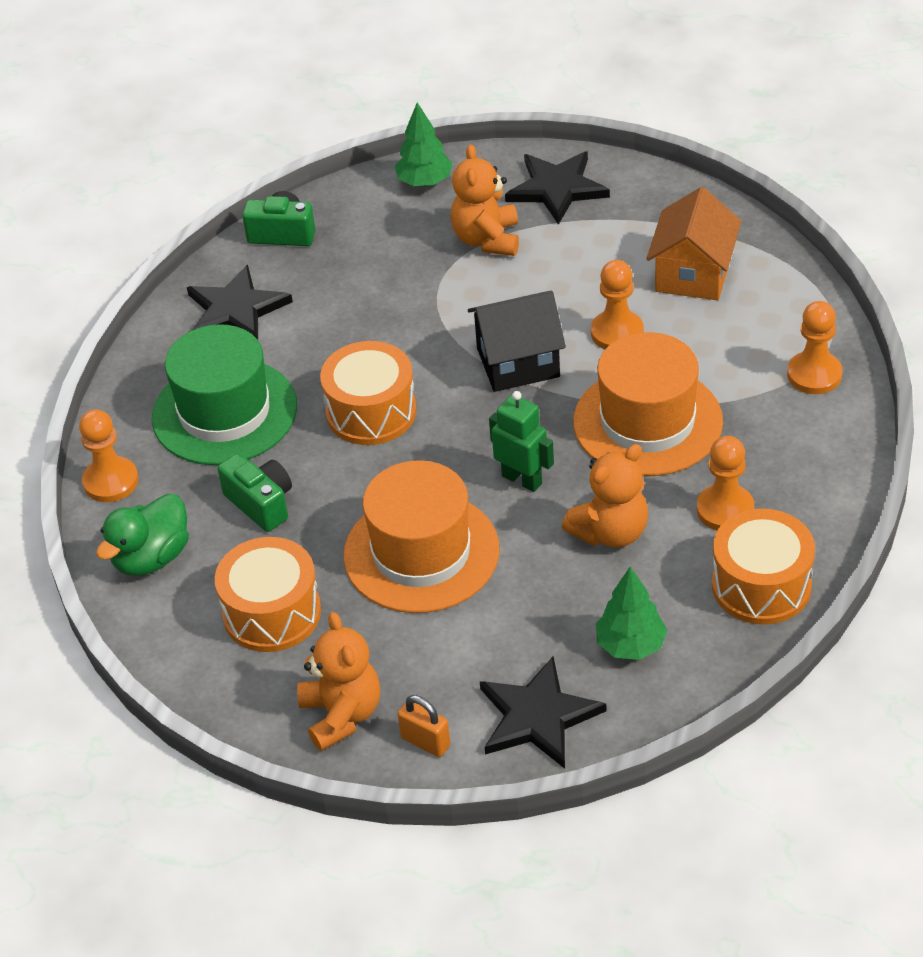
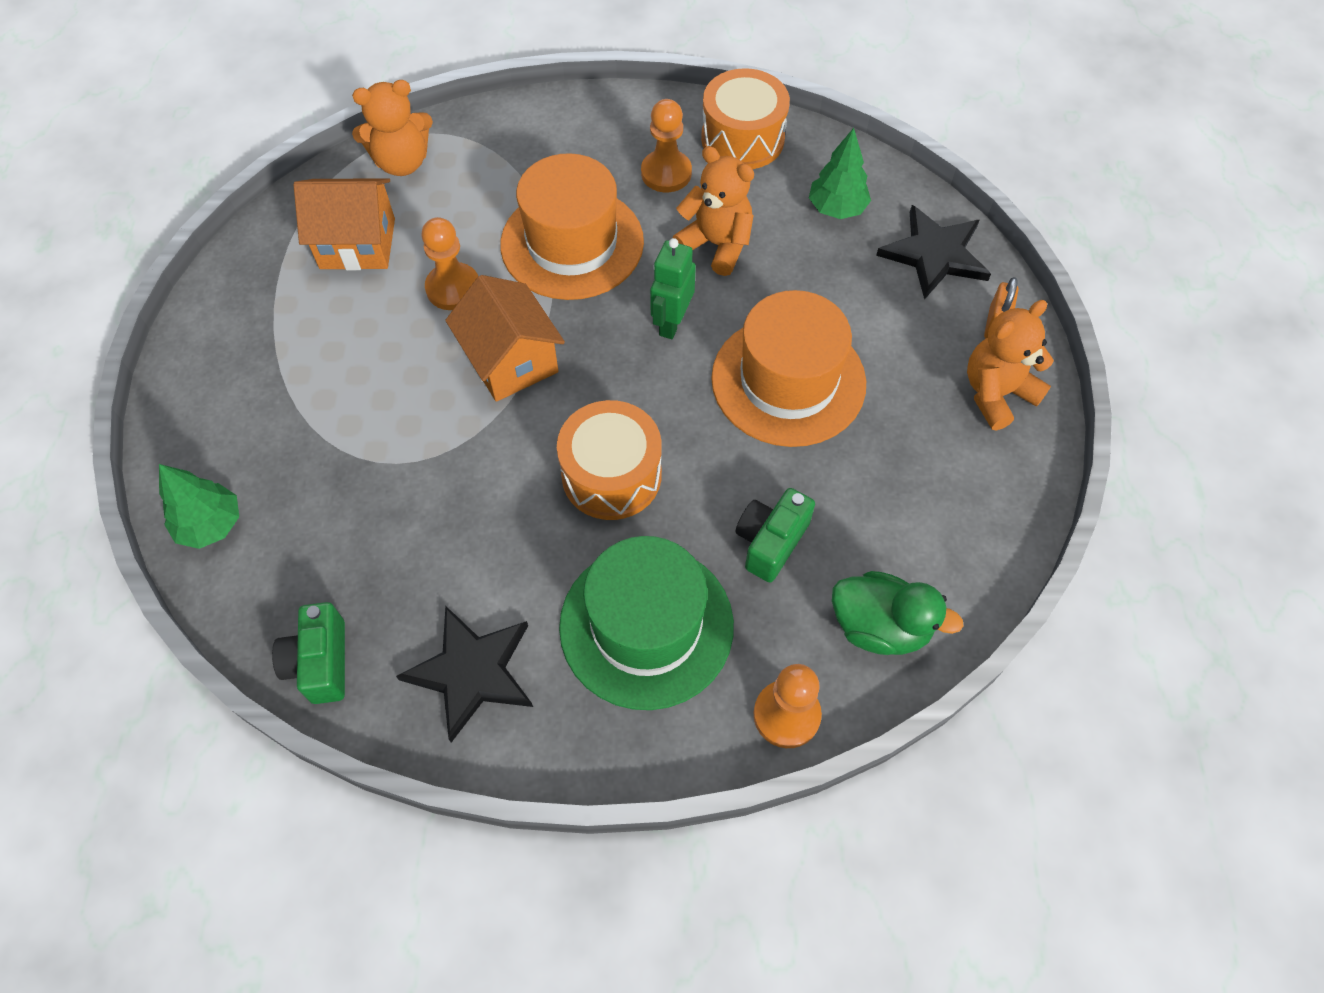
camera: 110 degrees left, 15 degrees up
(272, 613) = (907, 486): orange drum -> none
(487, 239) = (316, 434): orange teddy bear -> orange teddy bear (402, 162)
(518, 362) = (511, 361): black house -> orange house
(557, 188) = (222, 386): black star -> none
(814, 375) = (486, 138): orange pawn -> none

